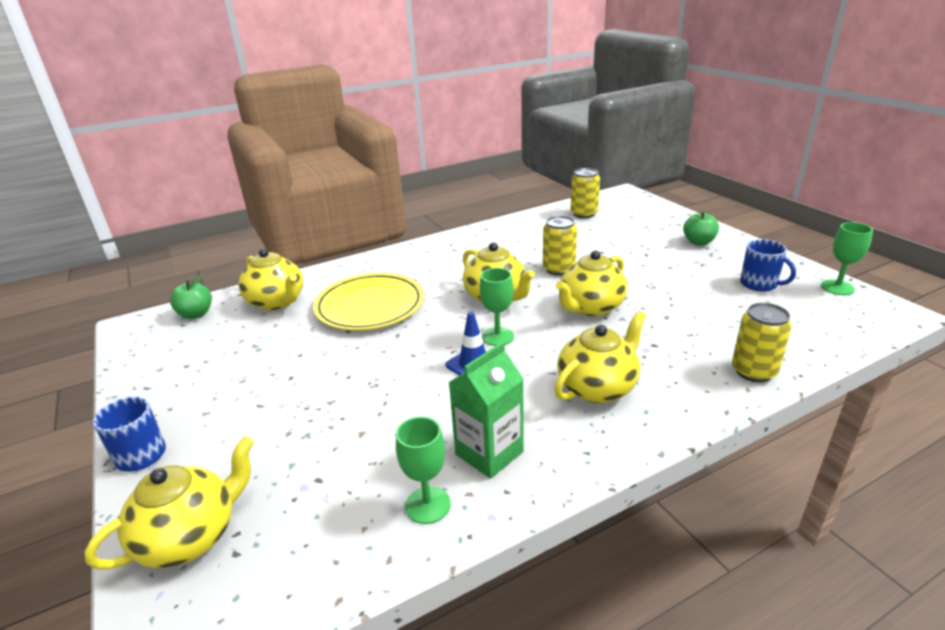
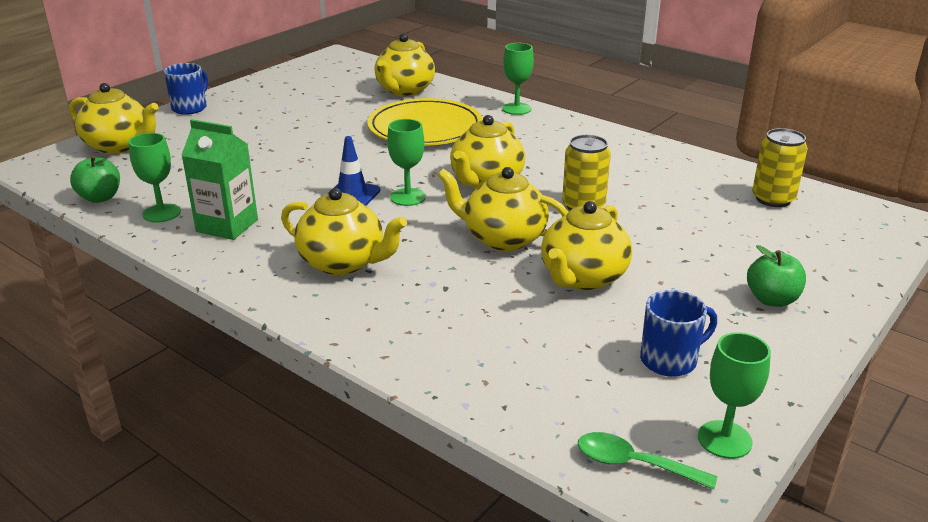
camera: 65 degrees right, 0 degrees up
(196, 314) = (365, 69): green apple -> green apple (100, 198)
(376, 260) = (516, 109): none -> green goblet
(657, 290) = (583, 278): none -> yellow teapot
(753, 371) = (424, 359): yellow can -> none
(759, 284) = (670, 360): blue mug -> blue mug turned 135 degrees counterclockwise
(865, 318) = (633, 464): none -> green spoon

